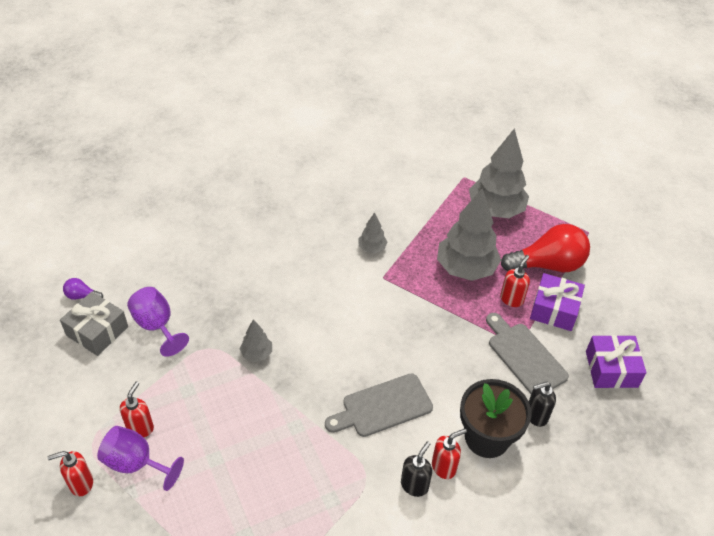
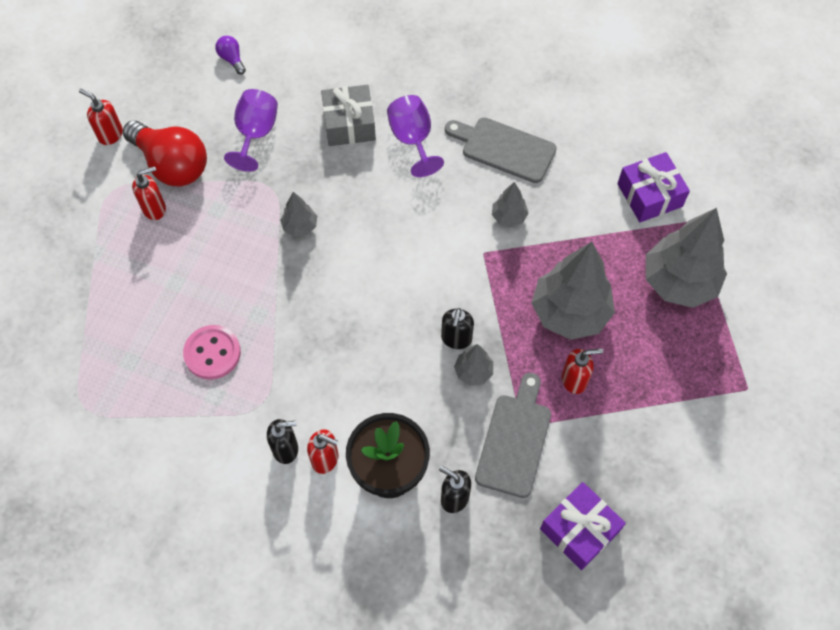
camera: 50 degrees right, 15 degrees up
(81, 484) = (74, 214): red soap dispenser -> red soap dispenser (110, 134)
(97, 331) = (210, 100): grey gift -> grey gift (349, 124)
(136, 463) = (122, 234): purple goblet -> purple goblet (413, 140)
(296, 476) = (212, 353): none -> pink button
(383, 407) = (341, 364): grey cutting board -> grey cutting board (504, 149)
(427, 334) = (456, 339): none -> black soap dispenser
(459, 342) = (473, 372): none -> grey tree
(548, 265) = (656, 381): red light bulb -> red light bulb (172, 165)
(554, 309) = (602, 427): purple gift -> purple gift (649, 195)

